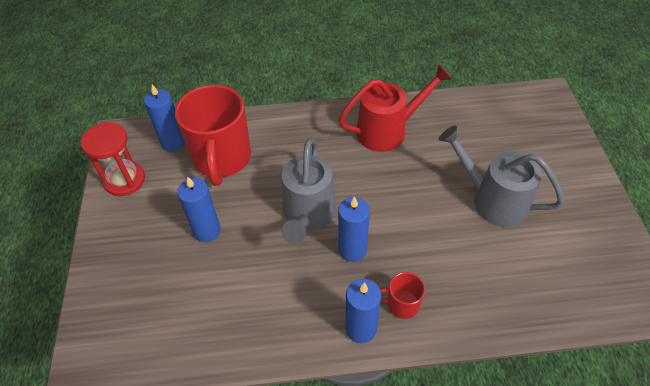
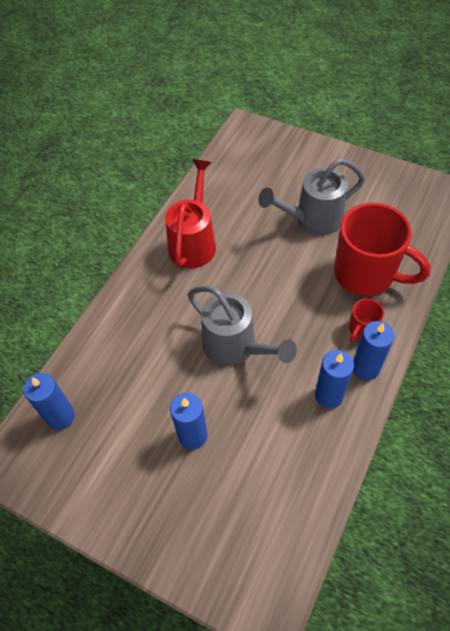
camera: 55 degrees left, 5 degrees up
(124, 180) = (72, 485): red hourglass -> none
(222, 159) = (119, 383): red mug -> red mug (366, 274)
(352, 250) = (292, 334): blue candle -> blue candle (329, 395)

